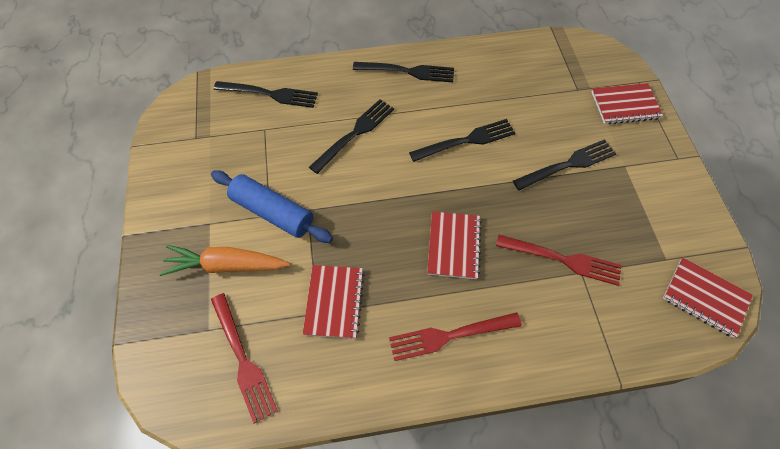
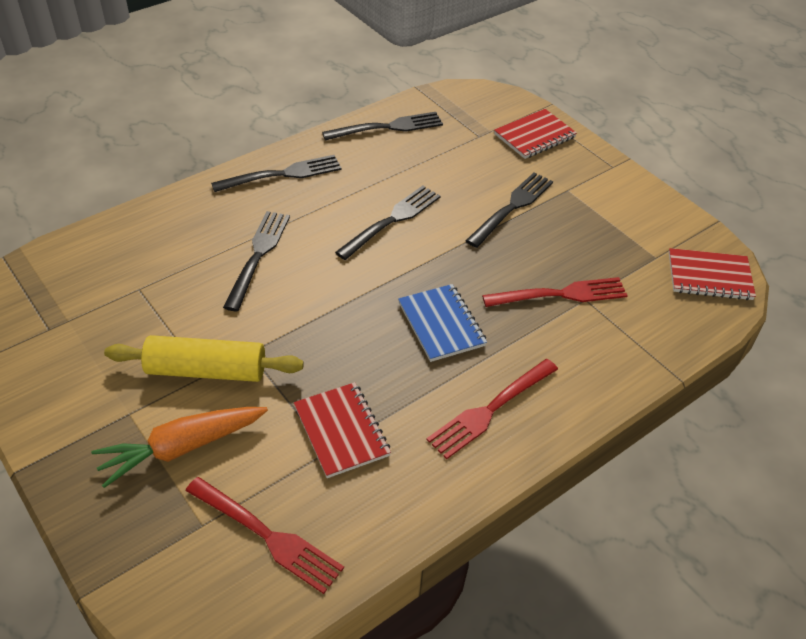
camera: 30 degrees left, 15 degrees down
(270, 94) = (123, 249): black fork -> black fork (388, 127)
(273, 212) = (206, 370): blue rolling pin -> yellow rolling pin
(453, 246) = (441, 324): red notebook -> blue notebook

